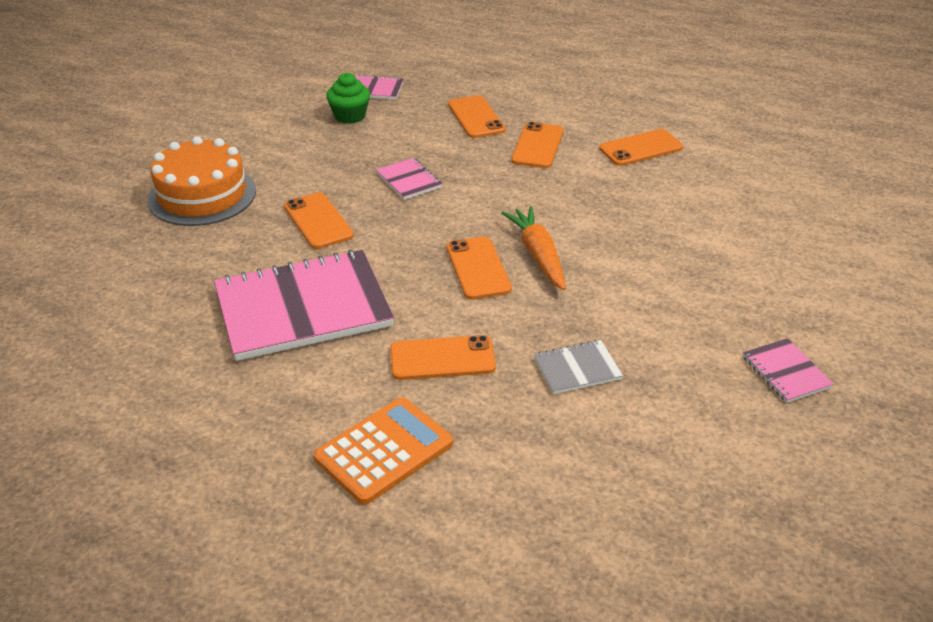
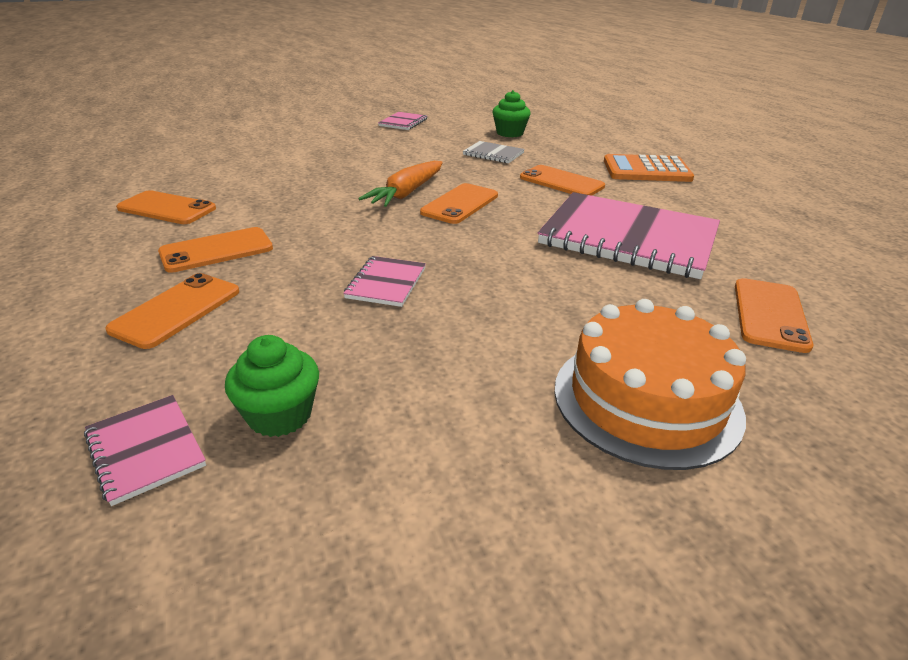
camera: 135 degrees left, 5 degrees down
(318, 221) = (534, 292): orange phone -> orange phone (770, 315)
(641, 439) = (510, 133): none -> green cupcake

